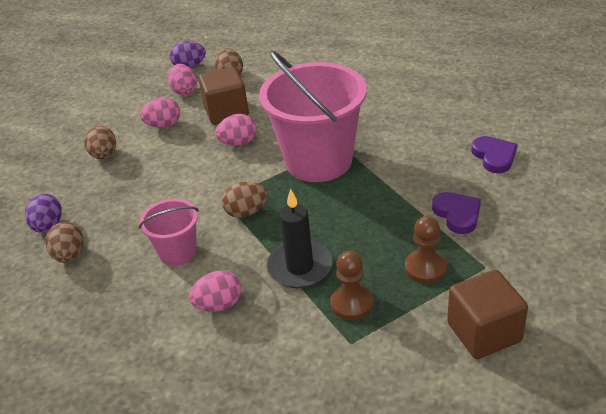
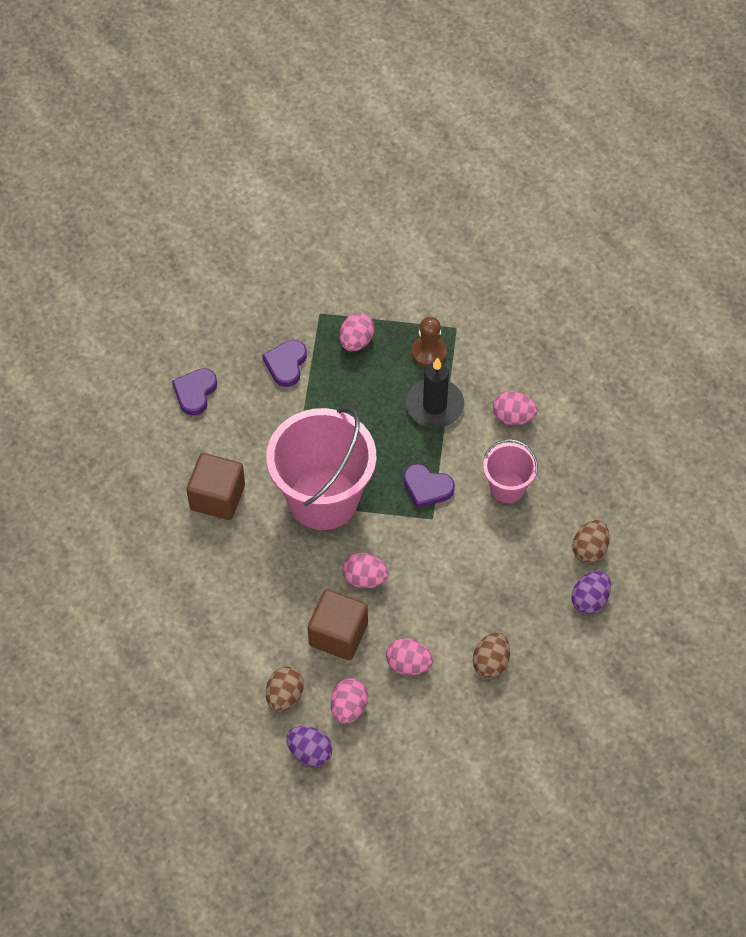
camera: 145 degrees left, 20 degrees up
(246, 212) = (427, 487): brown egg -> purple heart
(425, 268) = (356, 341): brown pawn -> pink egg
(484, 332) = (374, 275): brown cube -> brown cube (217, 497)

